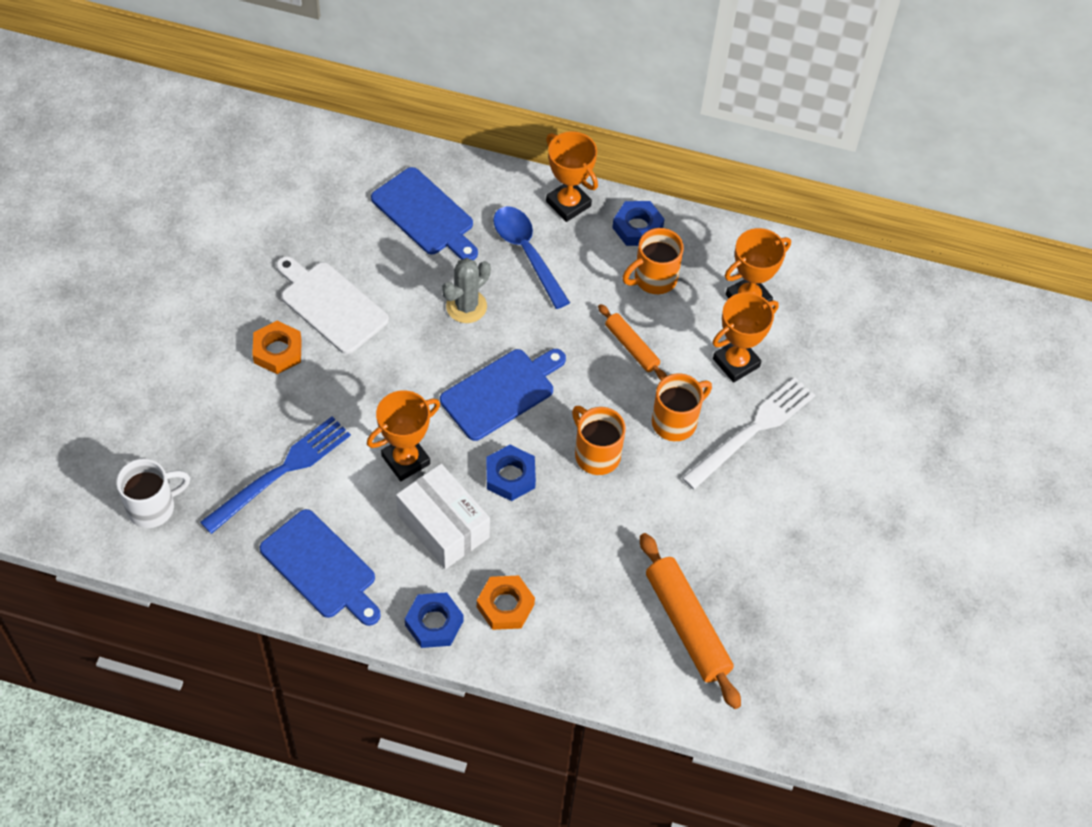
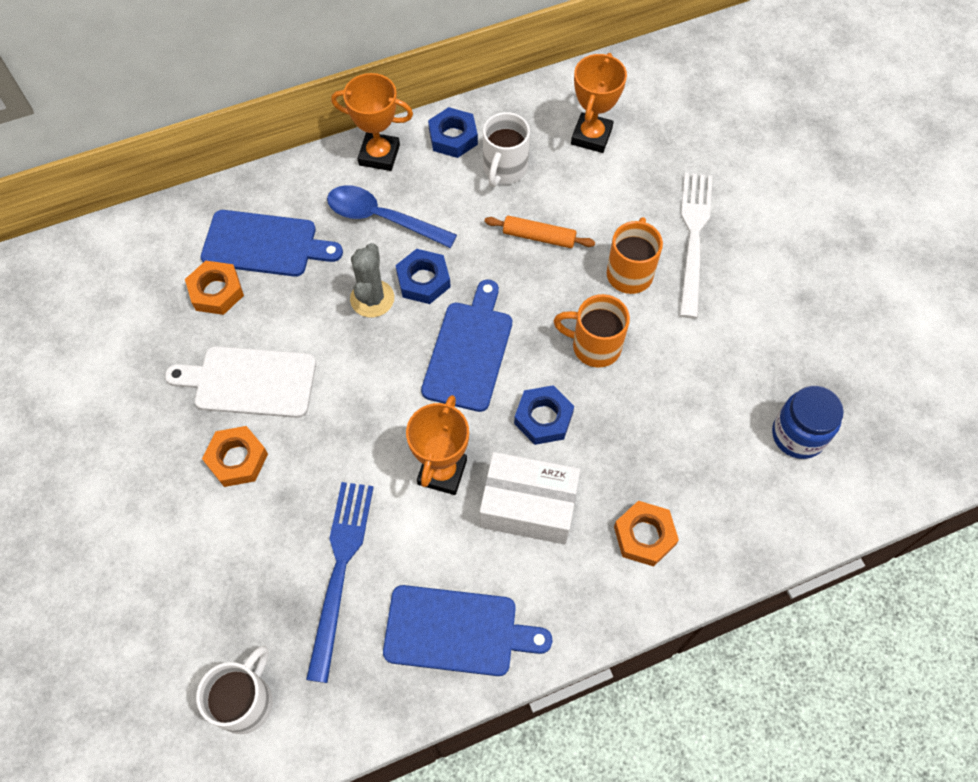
camera: 35 degrees left, 5 degrees up
(362, 225) = (216, 291): none -> orange nut
(434, 623) = (601, 601): blue nut -> blue nut (423, 280)
(654, 279) = (504, 169): orange mug -> white mug
(687, 625) = (798, 435): orange rolling pin -> blue jar
(736, 362) = (630, 192): orange trophy -> none

